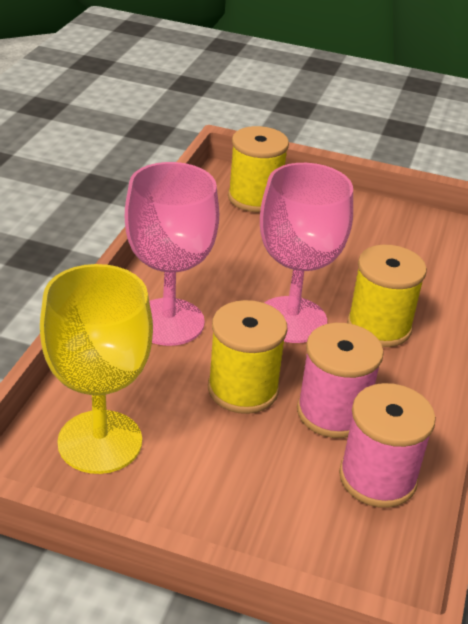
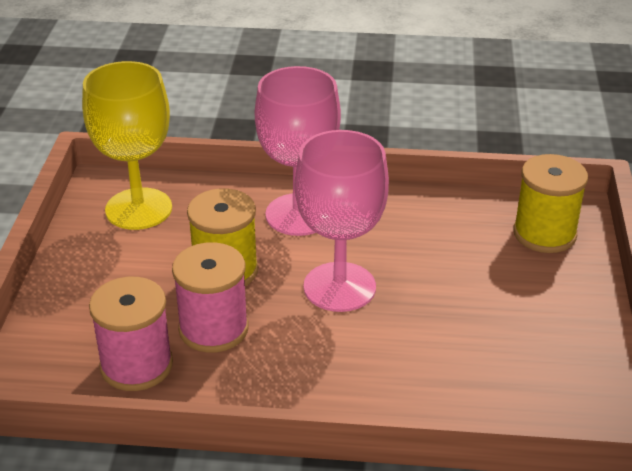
camera: 80 degrees right, 0 degrees up
(379, 327) = (359, 349): yellow spool -> none

